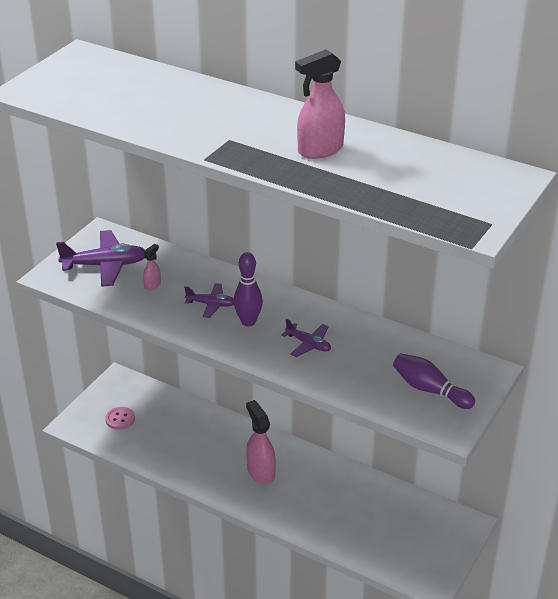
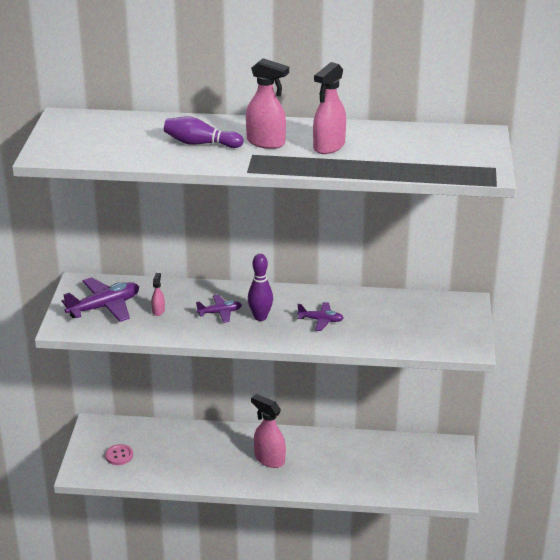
camera: 25 degrees left, 5 degrees down
(256, 129) = (266, 142): none -> pink spray bottle
(429, 390) = (436, 327): purple bowling pin -> purple bowling pin (200, 143)

